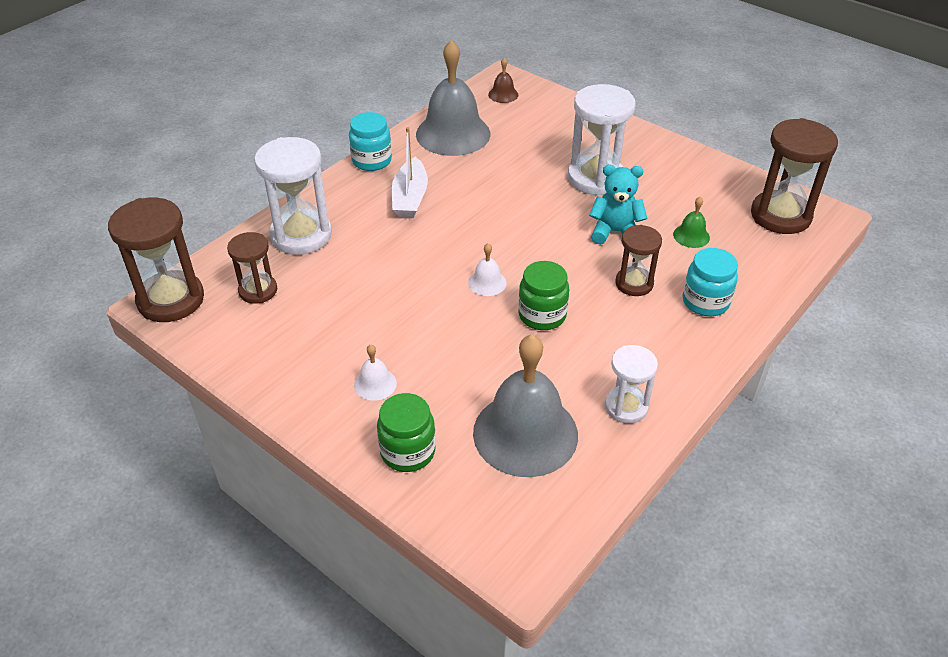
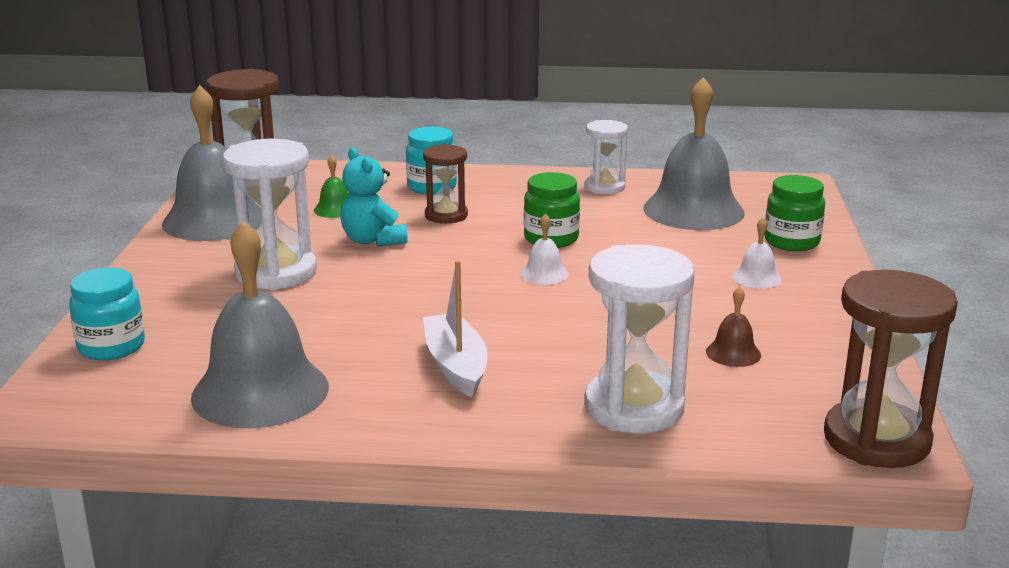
camera: 125 degrees left, 20 degrees down
(258, 290) = (763, 389): brown hourglass -> none
(372, 161) = (404, 428): turquoise jar -> turquoise jar (111, 347)
(410, 197) = (456, 366): white boat -> white boat turned 75 degrees counterclockwise
(503, 94) = (97, 391): brown bell -> brown bell (733, 353)
(710, 180) = (214, 220): none -> grey bell

